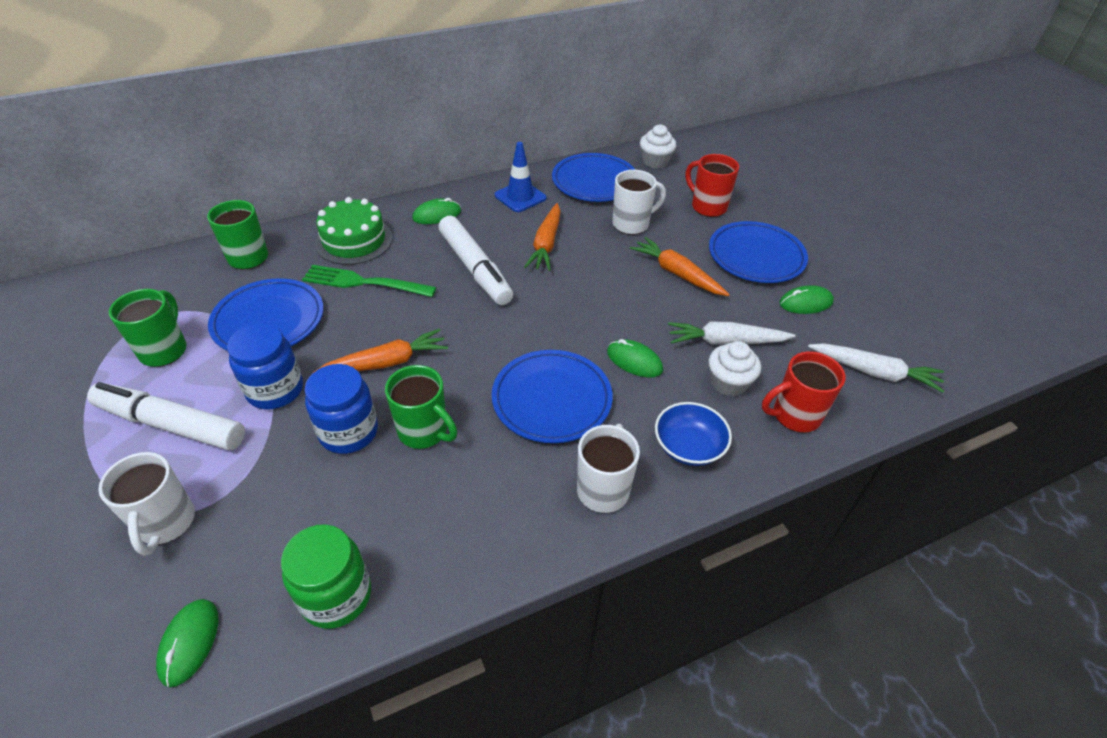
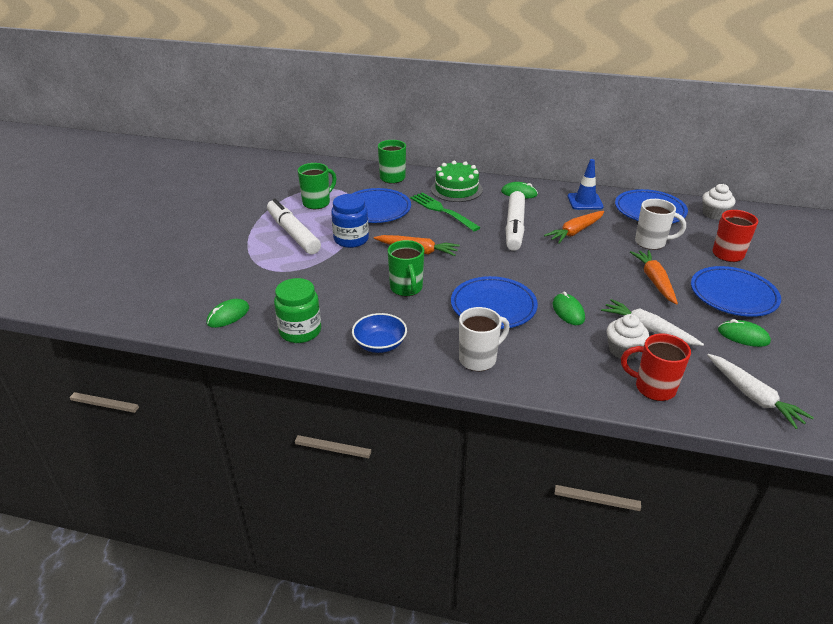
camera: 40 degrees right, 10 degrees down
(166, 523) = (257, 269): white mug -> none
(348, 432) = (369, 272): blue jar -> none
(688, 446) = (556, 366): blue bowl -> blue bowl (380, 344)

